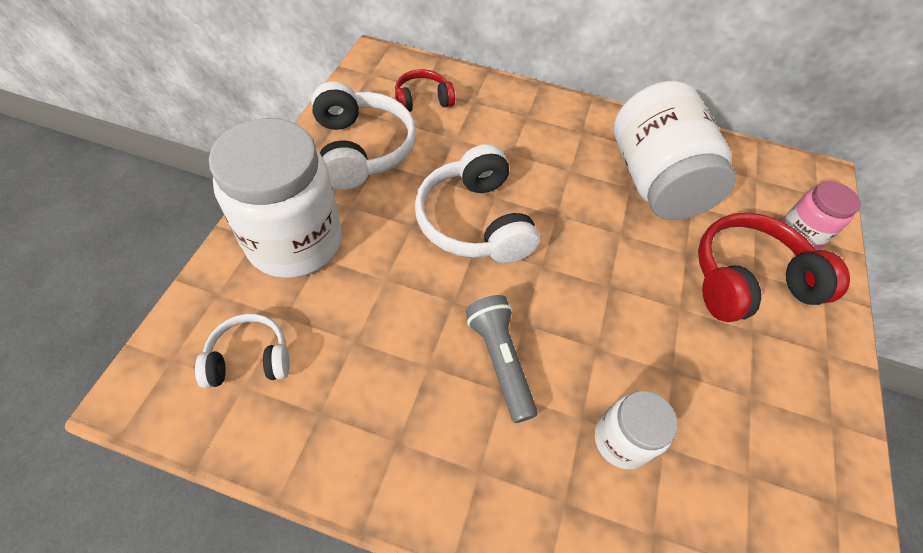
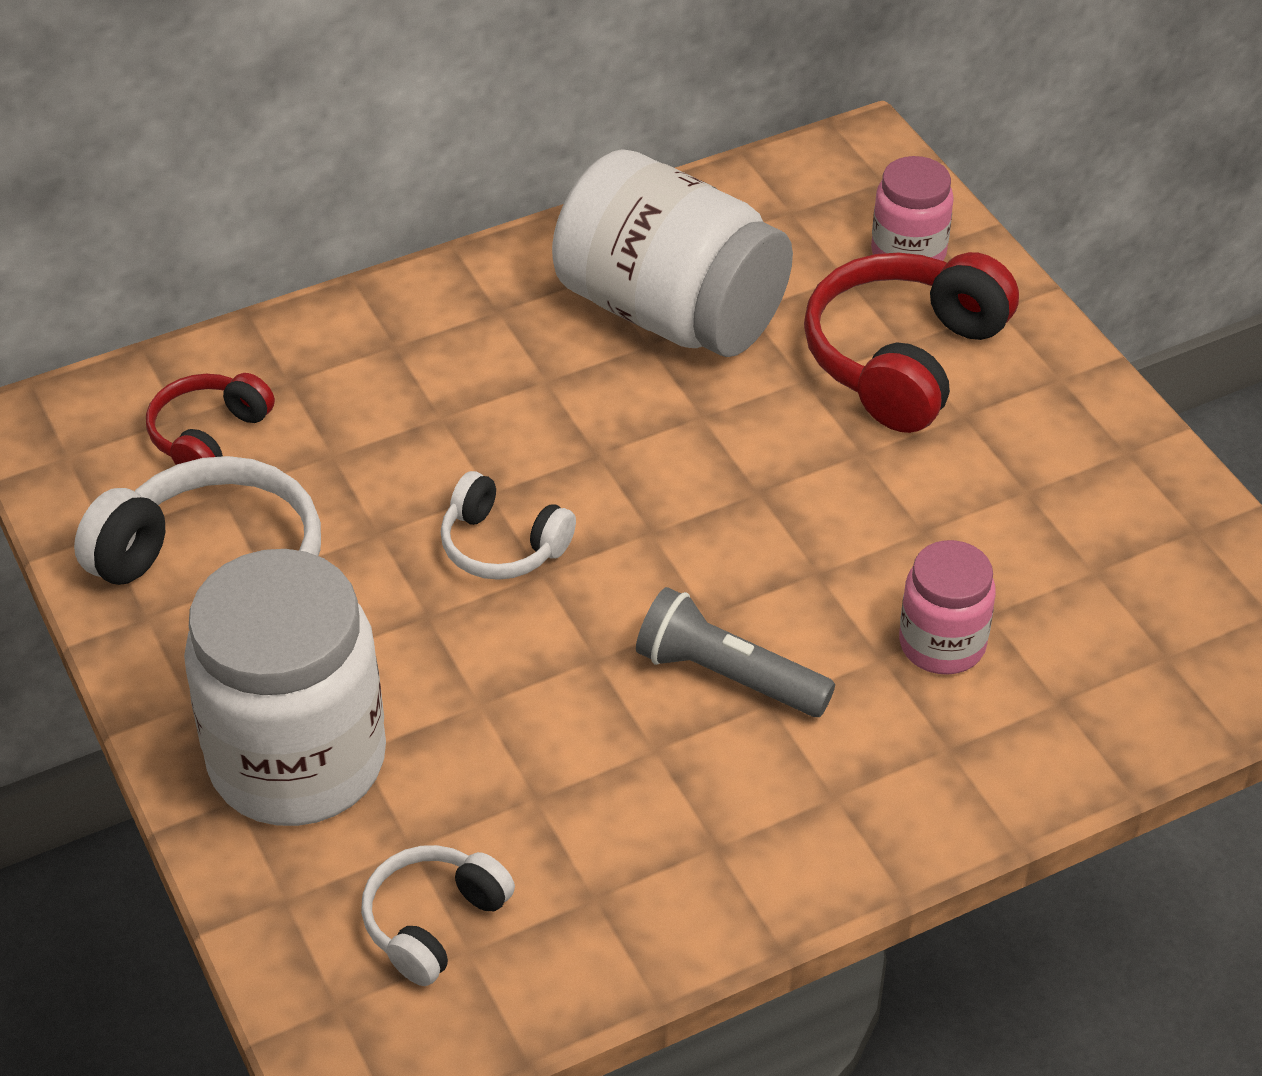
camera: 40 degrees left, 10 degrees down
(475, 221) = (502, 545): white headphones -> white headphones, size x0.57
(621, 440) = (942, 644): white jar -> pink jar

